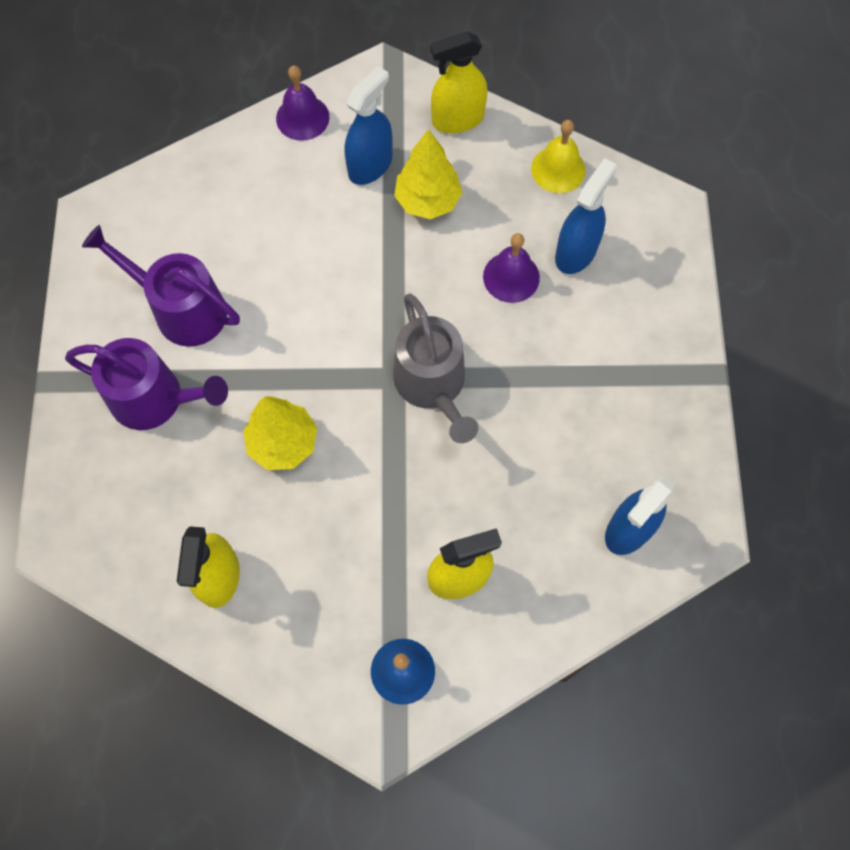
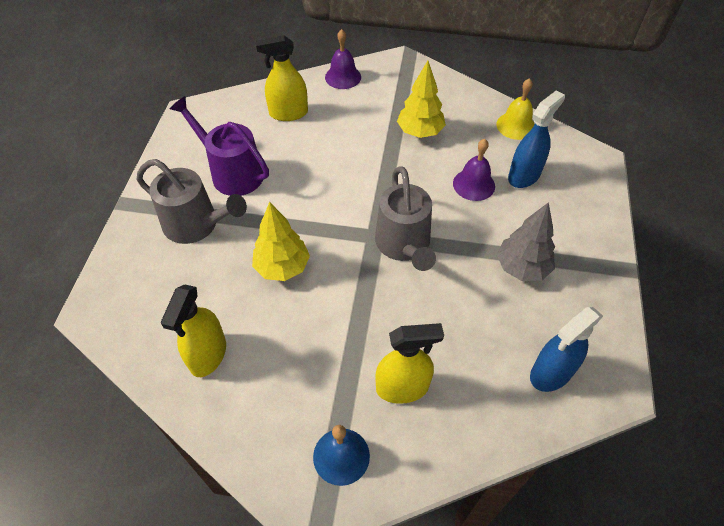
camera: 10 degrees right, 15 degrees down
(155, 399) = (196, 225): purple watering can -> grey watering can
(370, 165) = (383, 107): blue spray bottle -> none
(457, 119) = (448, 90): yellow spray bottle -> yellow spray bottle (288, 113)
(584, 394) = (522, 268): none -> grey tree

